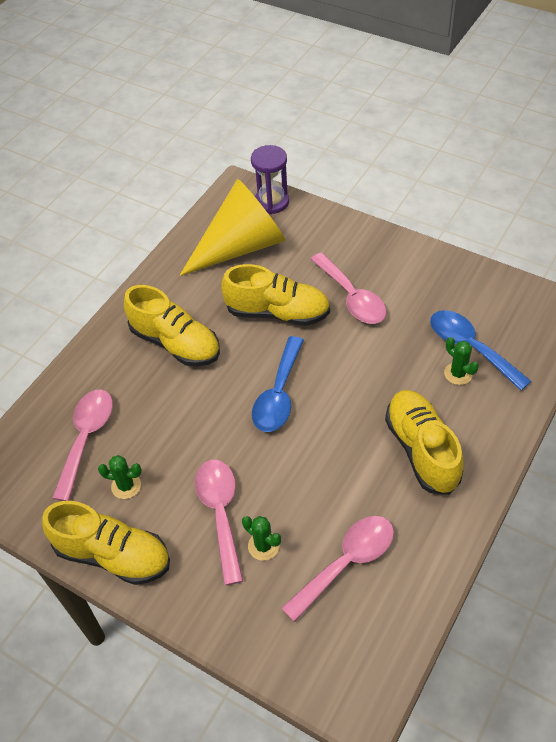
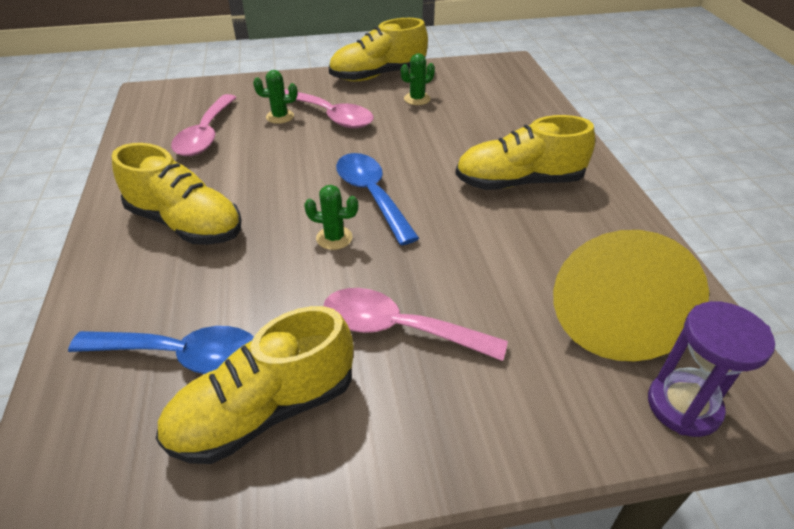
camera: 135 degrees right, 10 degrees down
(86, 438) = (483, 104): pink spoon -> none
(277, 312) = (463, 260): yellow shoe -> yellow shoe (264, 411)
(458, 374) = (183, 313): green cactus -> green cactus (334, 238)

